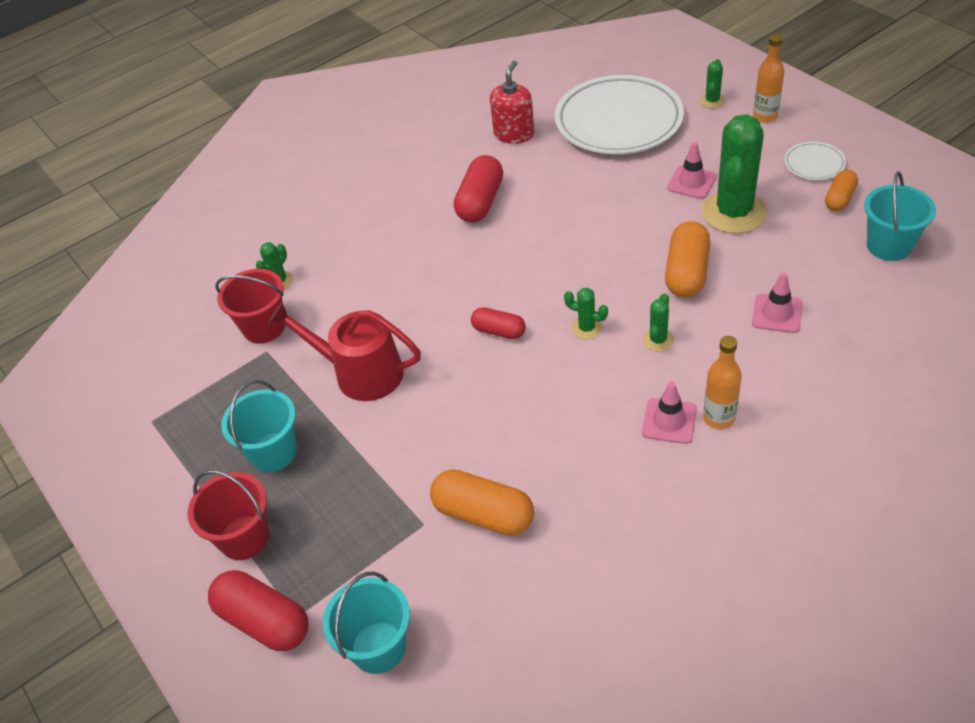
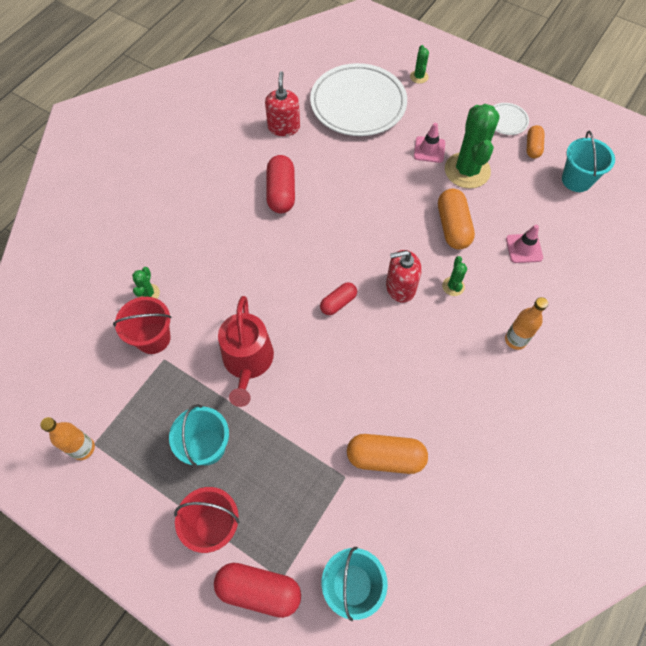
camera: 25 degrees left, 15 degrees up
(361, 373) = (248, 361): red watering can -> red watering can turned 90 degrees counterclockwise
(499, 331) = (338, 303): red capsule -> red capsule turned 45 degrees counterclockwise
(586, 328) = (400, 287): green cactus -> red soap dispenser
(669, 421) = (484, 350): pink traffic cone -> none
(765, 116) = (460, 85): orange bottle -> orange bottle (83, 448)

